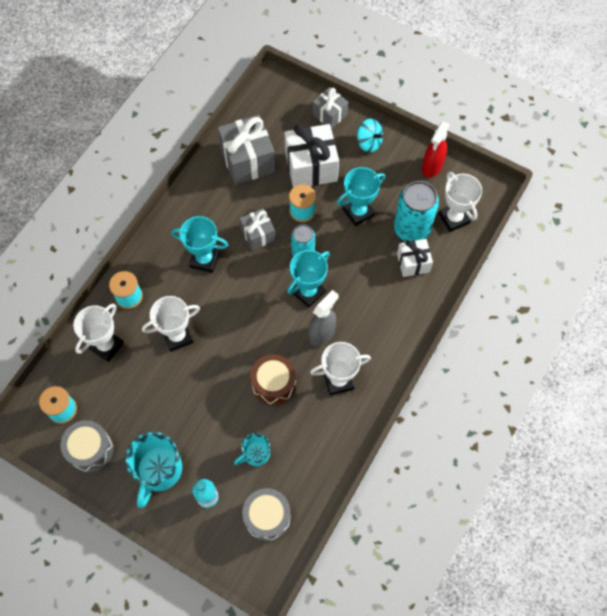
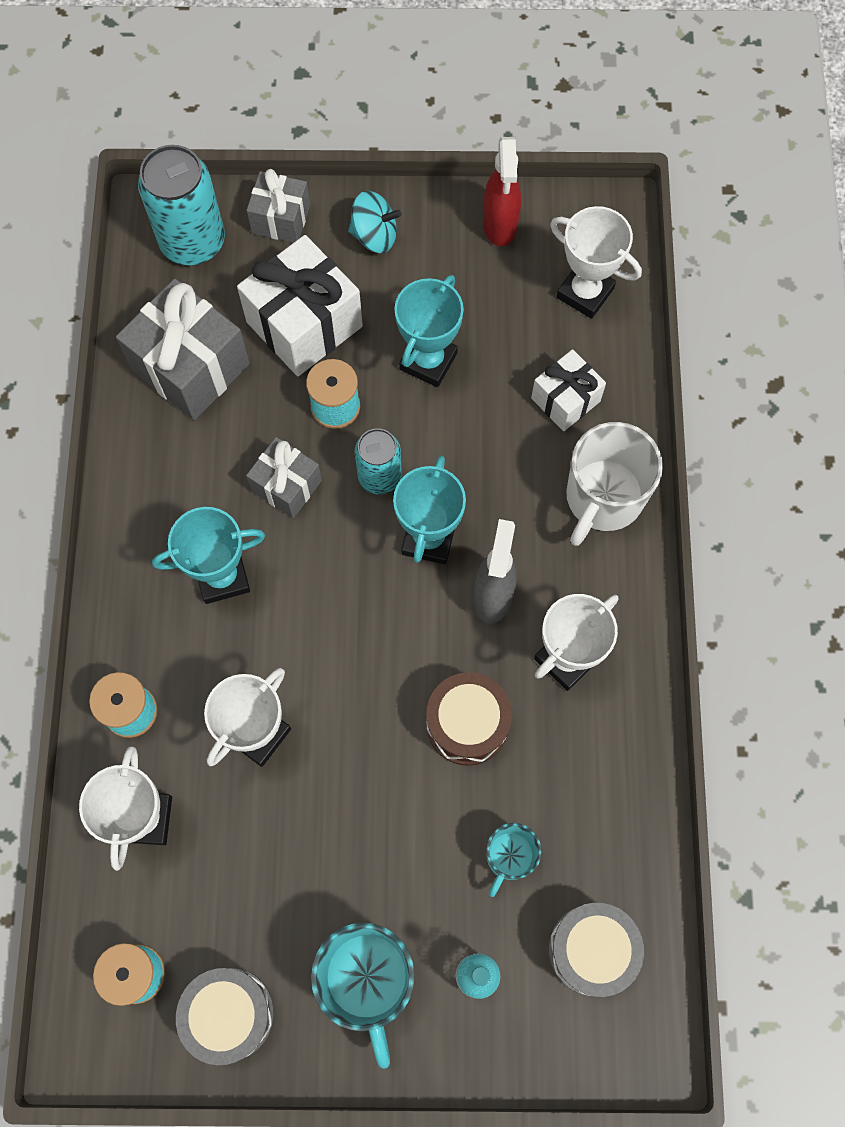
camera: 30 degrees left, 5 degrees up
(402, 317) = (603, 498): none -> white mug
(411, 229) = (530, 345): turquoise can -> turquoise can (193, 242)

